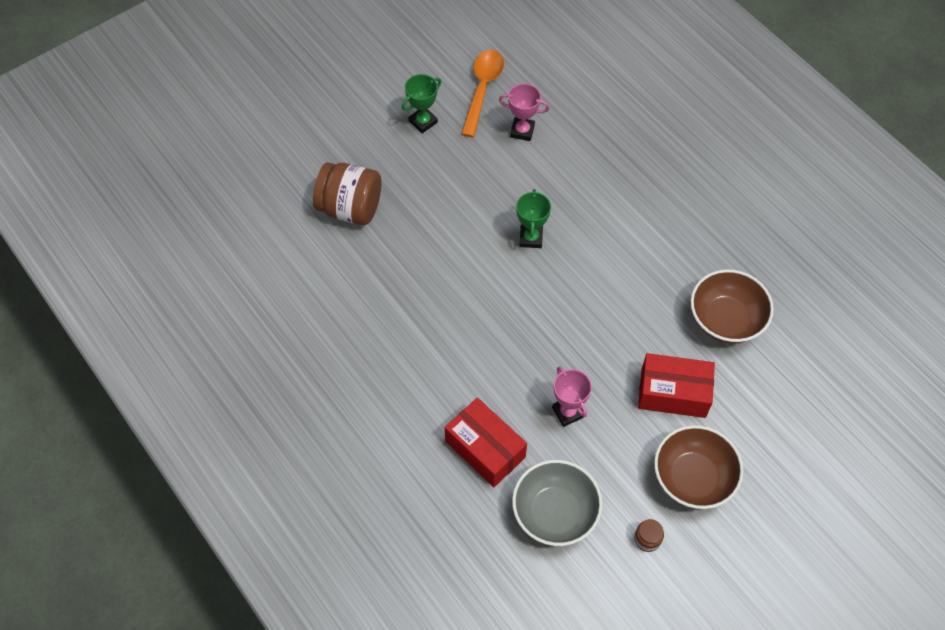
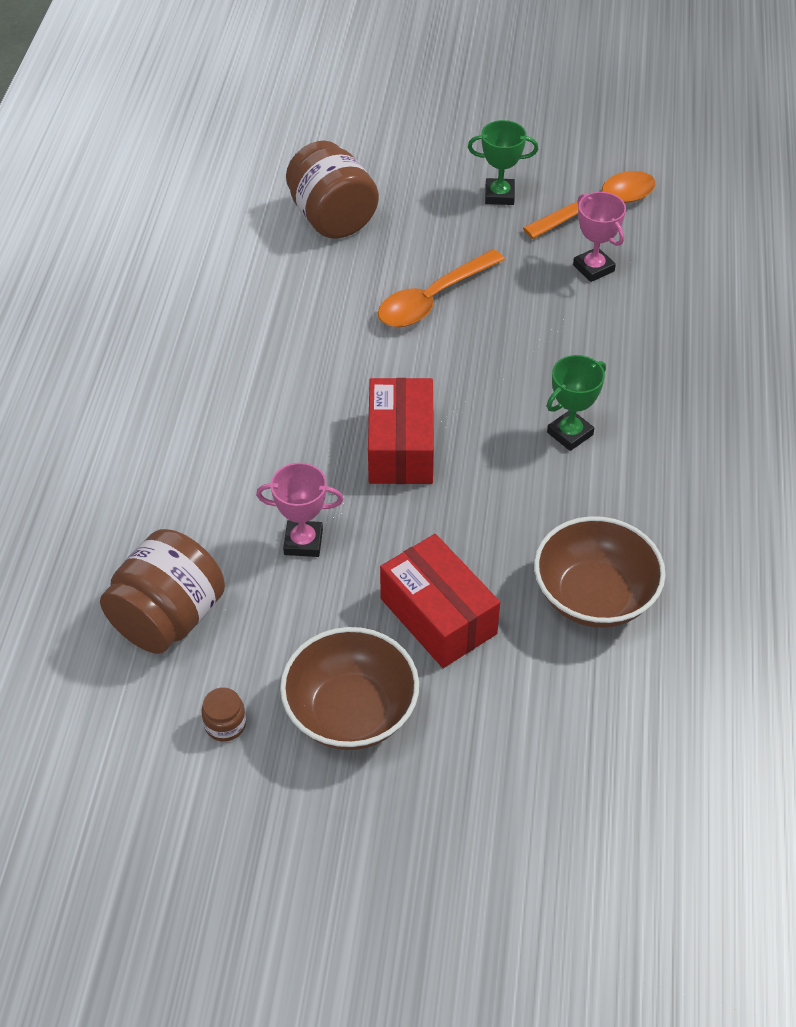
camera: 45 degrees right, 10 degrees down
(464, 216) = (433, 299): none -> orange spoon
(485, 449) = (180, 507): red box -> red box (401, 447)
(531, 238) = (475, 364): green trophy -> green trophy (570, 433)
(555, 513) = (168, 618): grey bowl -> brown jar
(567, 412) = (303, 542): pink trophy -> pink trophy turned 75 degrees clockwise

